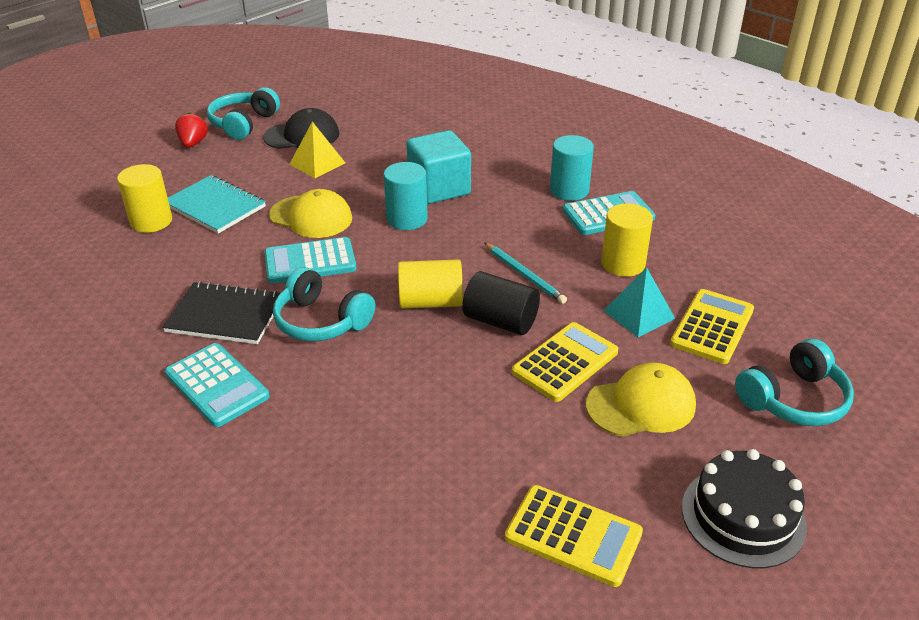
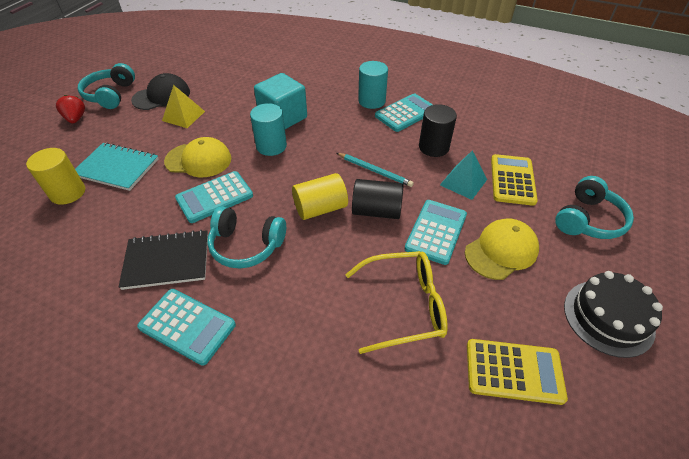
camera: 20 degrees left, 10 degrees up
(476, 431) = (404, 306): none -> yellow glasses
(565, 362) = (436, 232): yellow calculator -> turquoise calculator
(623, 264) = (433, 147): yellow cylinder -> black cylinder

